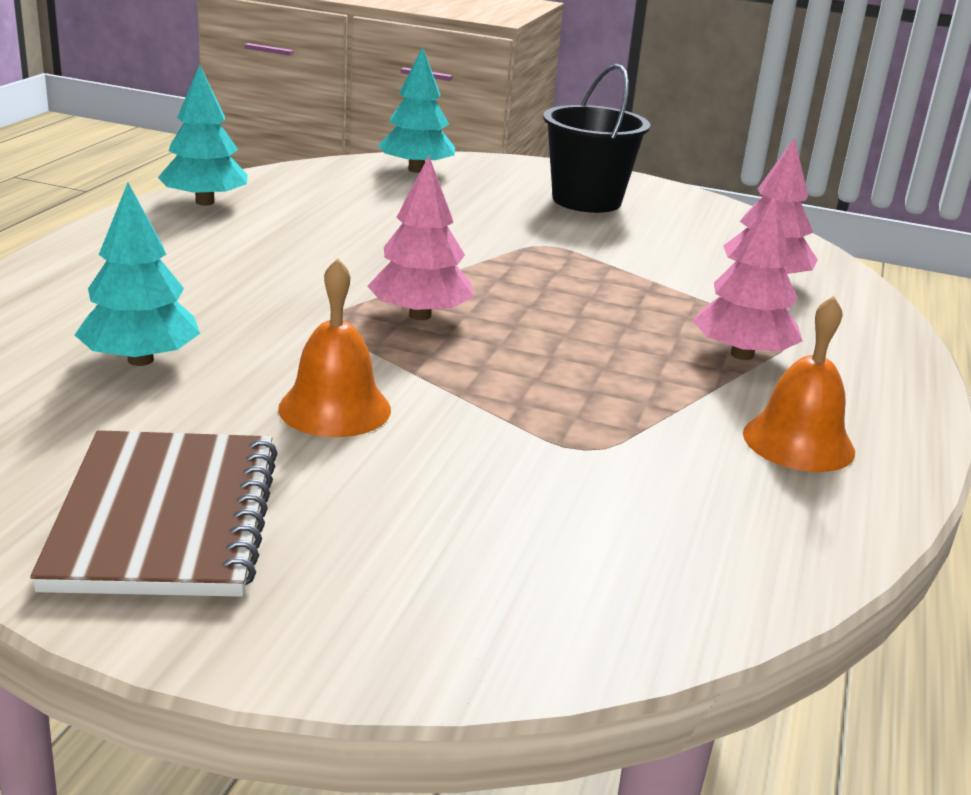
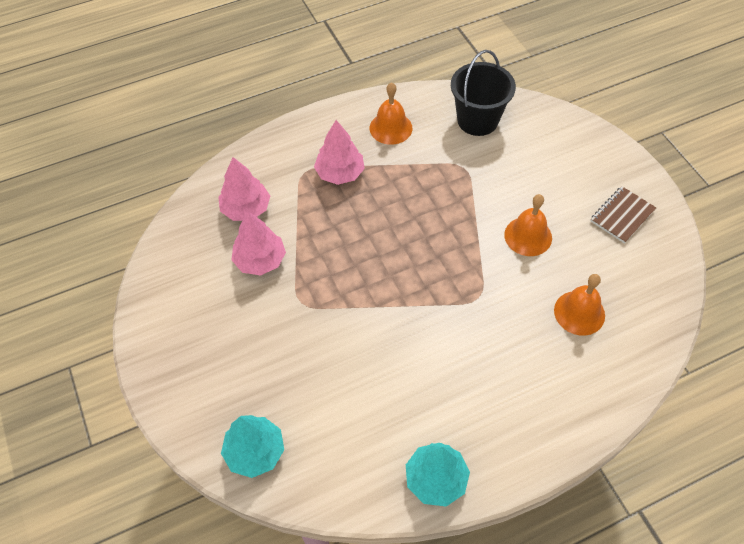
camera: 130 degrees left, 30 degrees up
(141, 360) = (579, 312): turquoise tree -> orange bell
(166, 518) = (622, 216): brown notebook -> brown notebook, size x0.62
(420, 315) = (435, 277): pink tree -> pink tree (260, 260)
(586, 200) = (210, 338): black bucket -> black bucket (477, 120)

